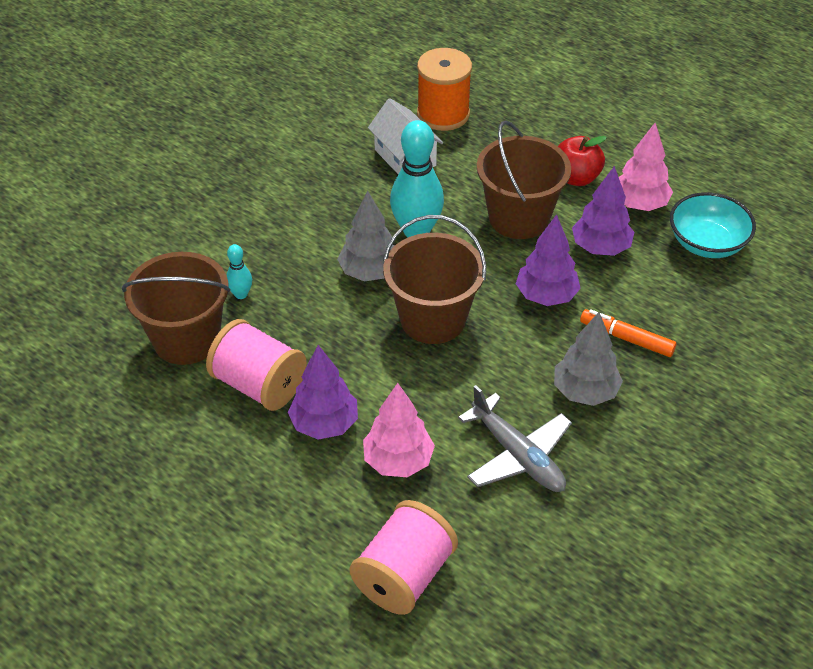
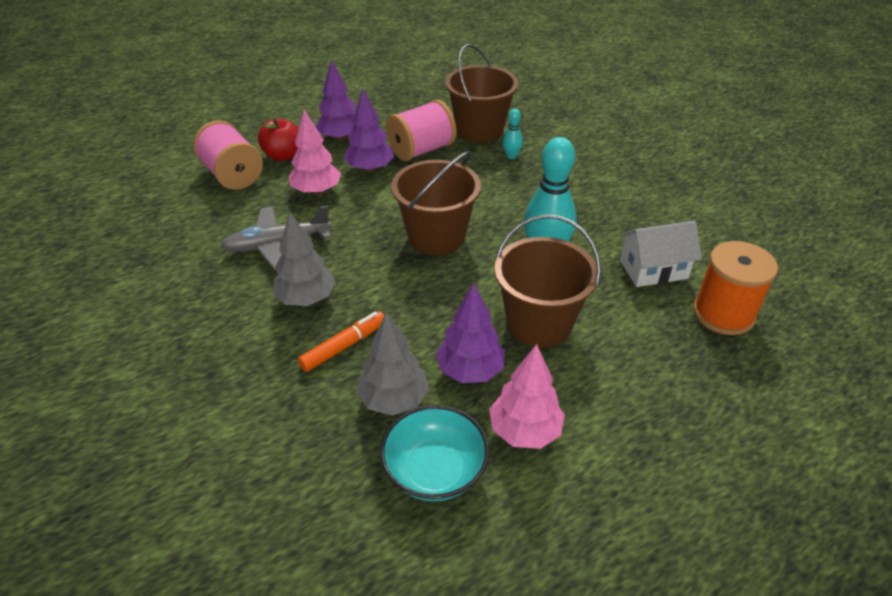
camera: 110 degrees right, 5 degrees down
(369, 272) = (506, 217): grey tree -> grey tree (394, 399)
(546, 296) = (426, 309): purple tree -> purple tree (340, 138)
(576, 178) = (588, 389): red apple -> red apple (283, 156)

